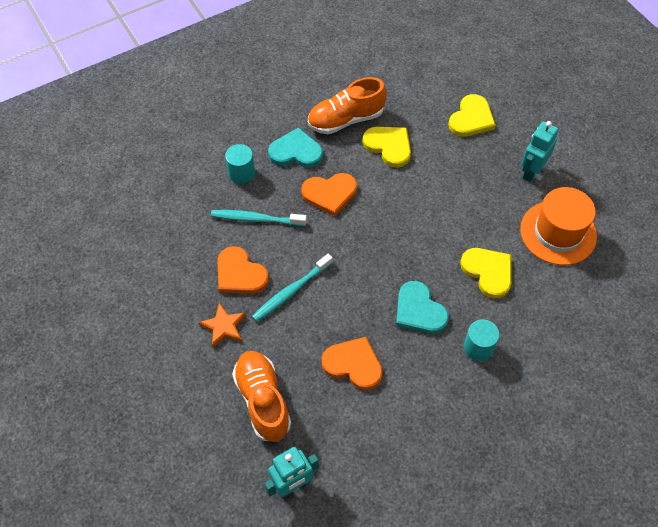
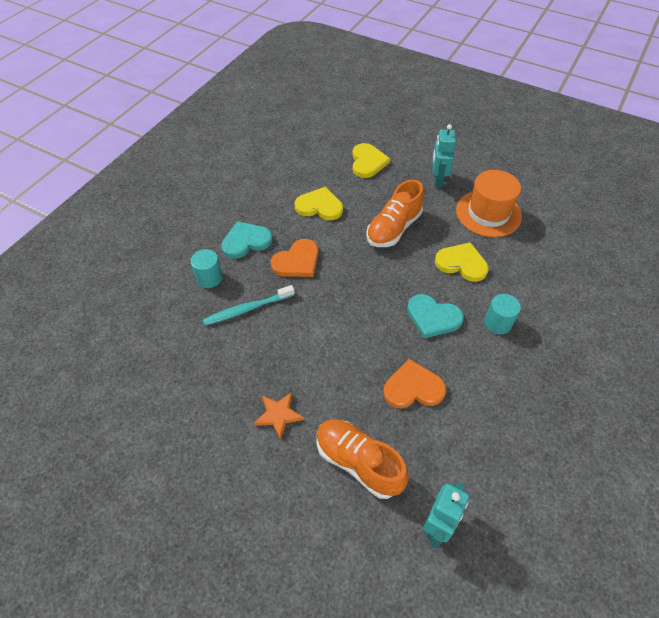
camera: 30 degrees left, 5 degrees down
(240, 274) = (263, 361): orange heart -> none
(291, 291) = (318, 354): turquoise toothbrush -> none
(346, 120) = (271, 201): orange shoe -> orange shoe (393, 228)

